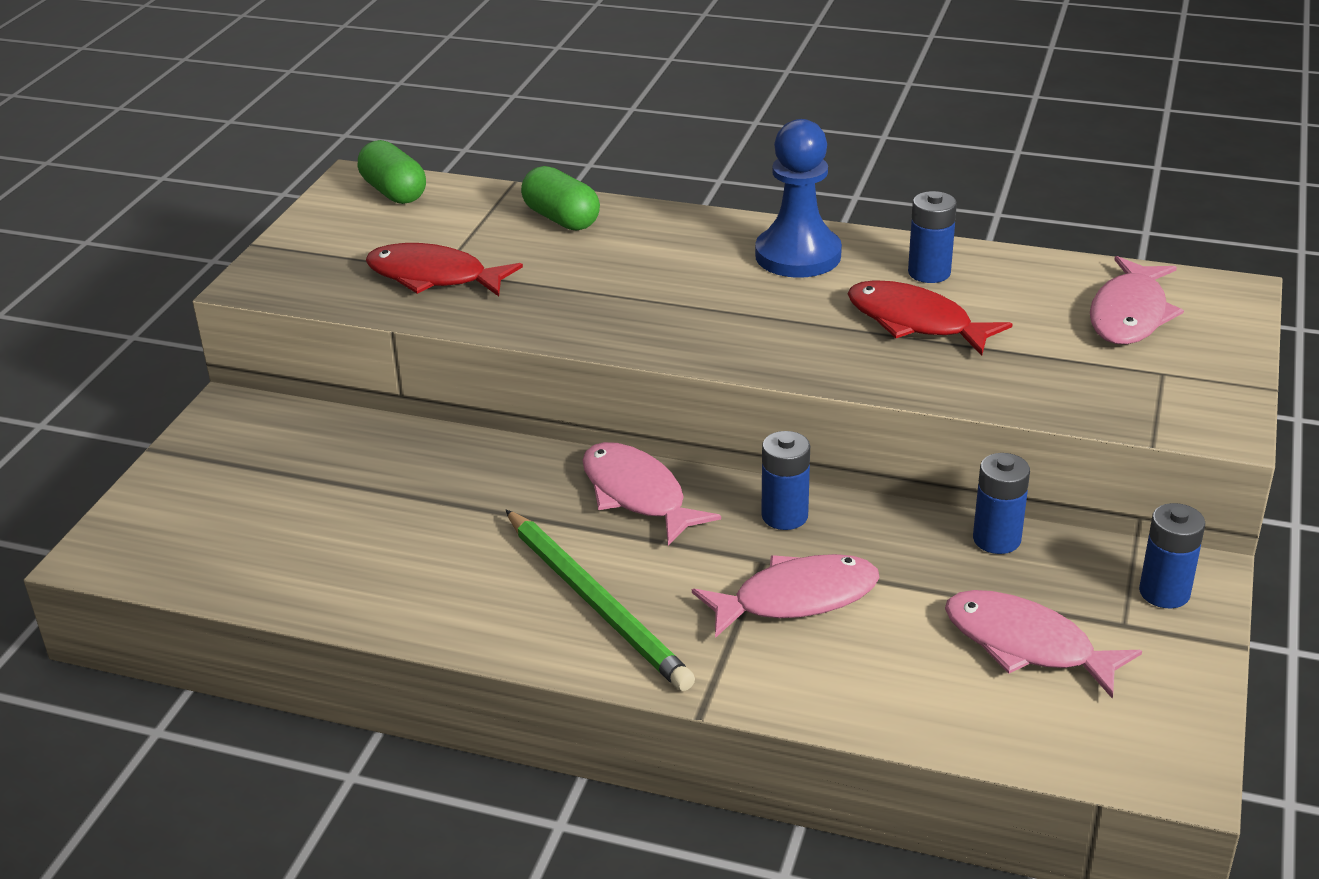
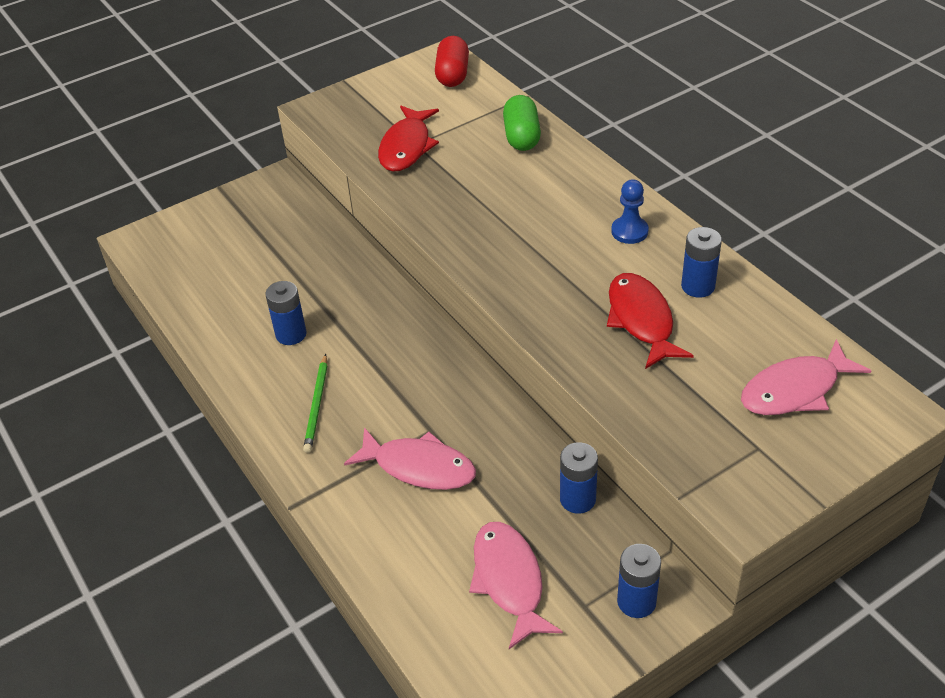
camera: 40 degrees right, 10 degrees up
(394, 192) = (453, 75): green capsule -> red capsule
(433, 277) = (406, 147): red fish -> red fish turned 135 degrees counterclockwise
(596, 603) = (317, 405): green pencil -> green pencil, size x0.59
(637, 494) = (412, 348): pink fish -> none
(784, 516) = (474, 409): blue battery -> blue battery (291, 334)
(798, 255) = (629, 231): blue pawn -> blue pawn, size x0.56

